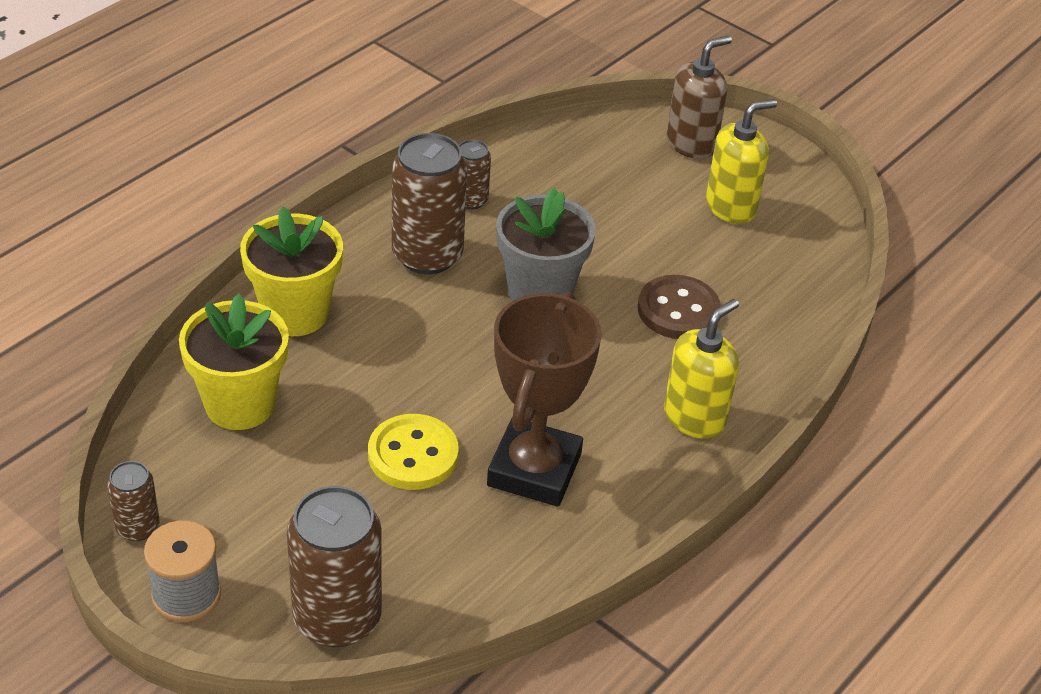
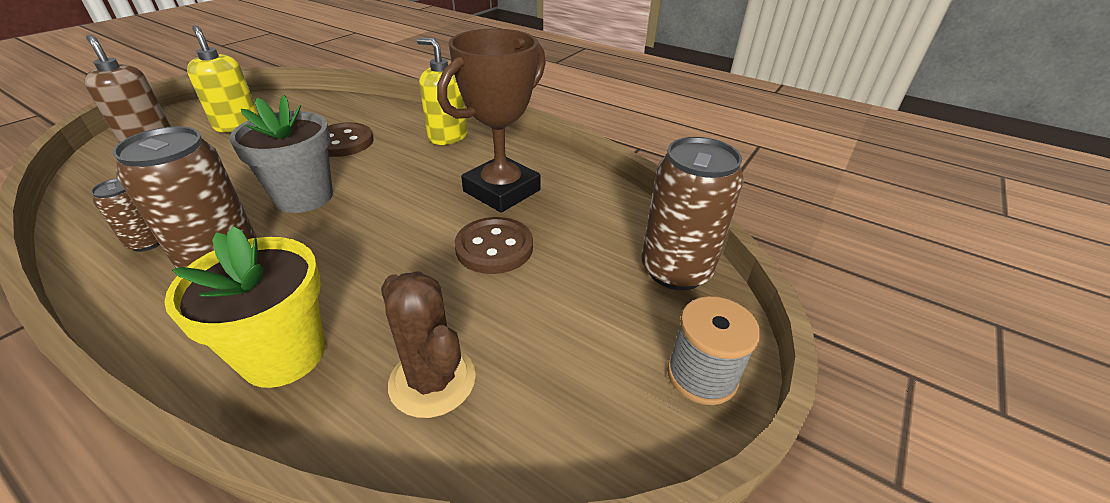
camera: 95 degrees left, 5 degrees down
(137, 527) = (635, 443): brown can -> none
(240, 404) = (432, 381): yellow flower pot -> brown cactus
(413, 455) = (494, 248): yellow button -> brown button
(534, 470) = (502, 191): brown trophy -> brown trophy turned 60 degrees counterclockwise

